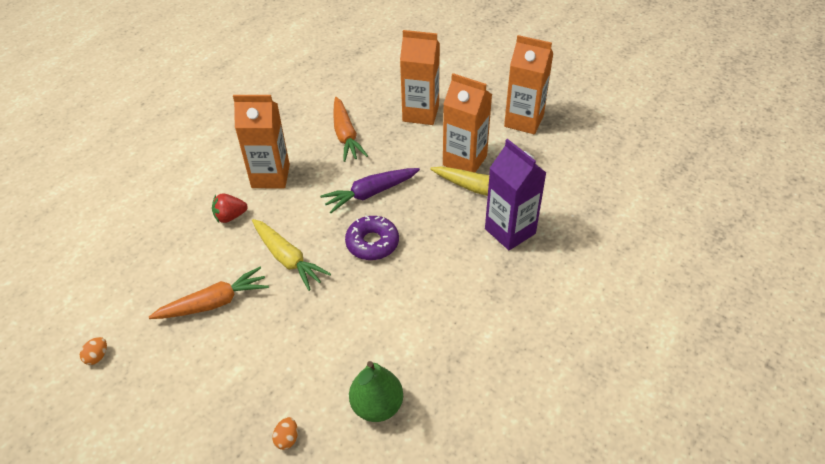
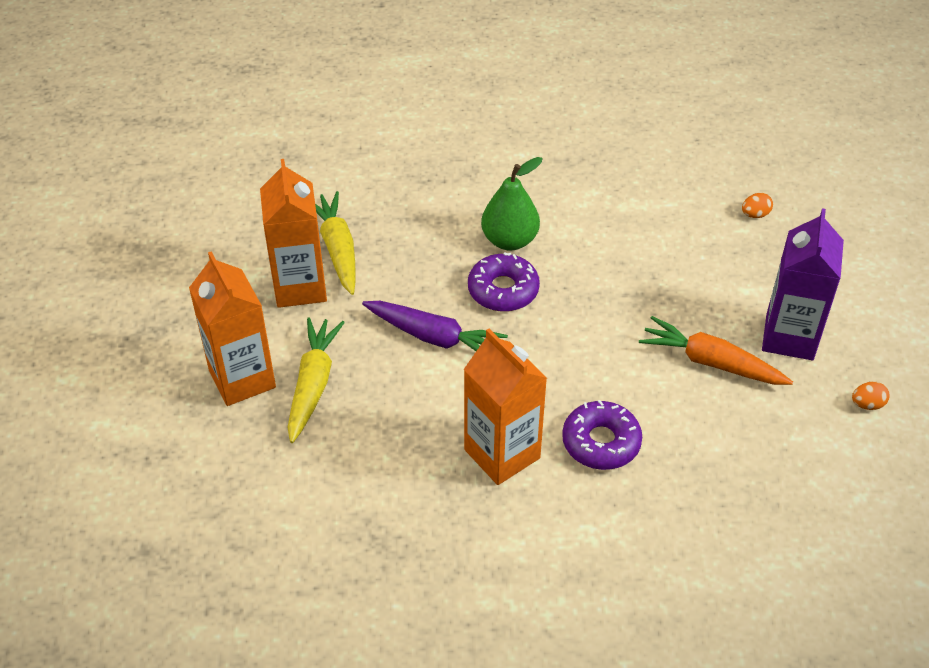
camera: 130 degrees left, 0 degrees up
(230, 216) = (601, 442): red strawberry -> purple donut
(287, 259) = (597, 344): yellow carrot -> yellow carrot (313, 384)
(345, 135) = (356, 429): orange carrot -> none
(377, 406) = (664, 181): green pear -> green pear (509, 240)
(510, 231) = (379, 198): purple carton -> purple carton (789, 337)
(524, 121) = (175, 272): orange carton -> none

